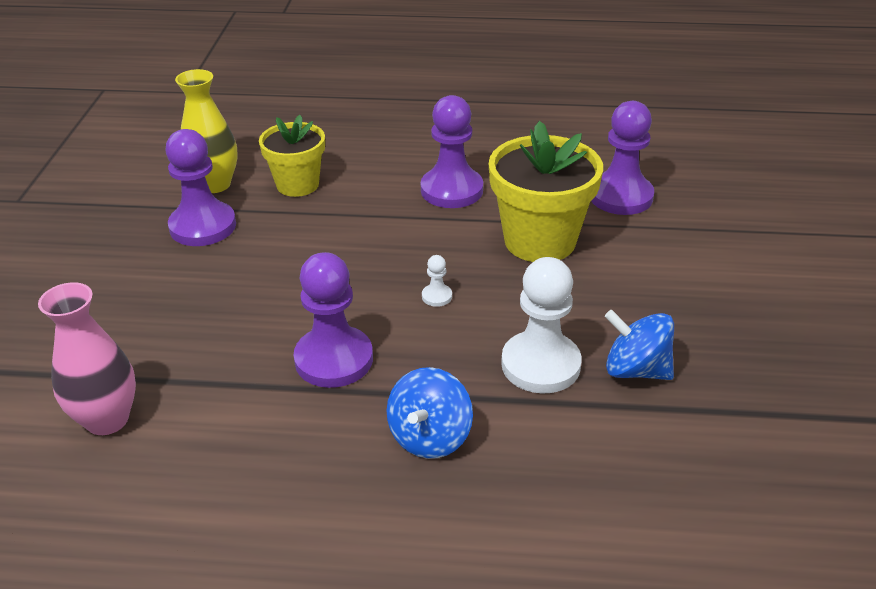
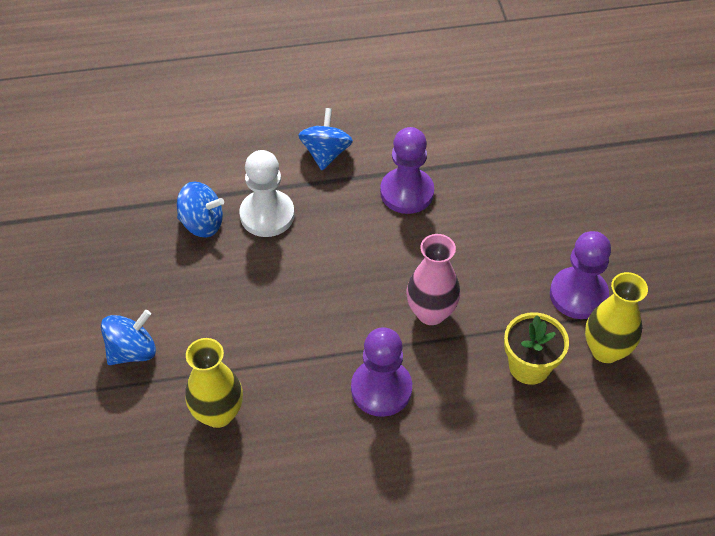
camera: 165 degrees right, 15 degrees up
(107, 419) = (522, 128): pink vase -> pink vase (431, 313)
(437, 296) = (355, 259): white pawn -> none
(540, 241) = (286, 336): yellow flower pot -> none
(620, 196) = (218, 413): purple pawn -> yellow vase
(718, 254) = (132, 351): none -> blue spinning top

